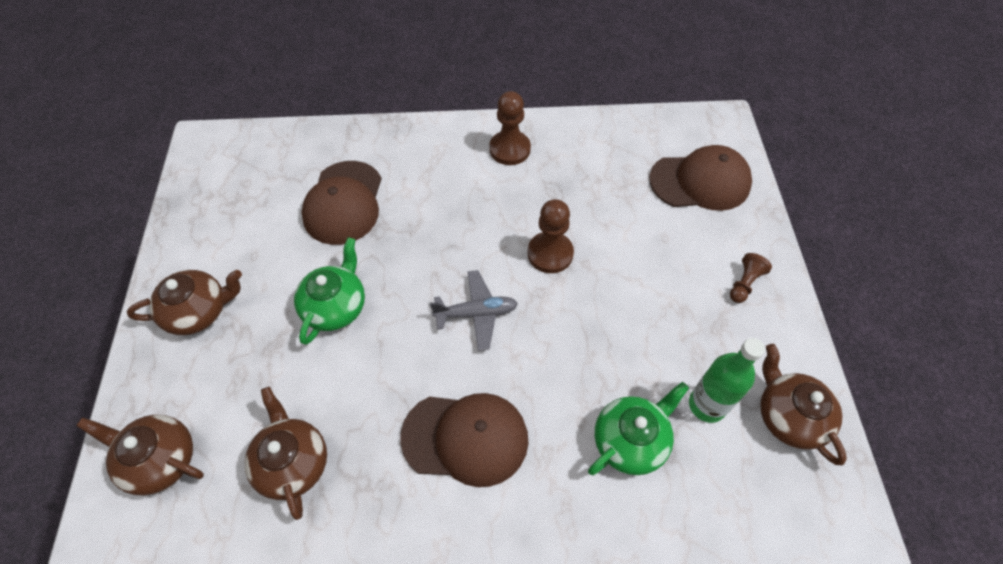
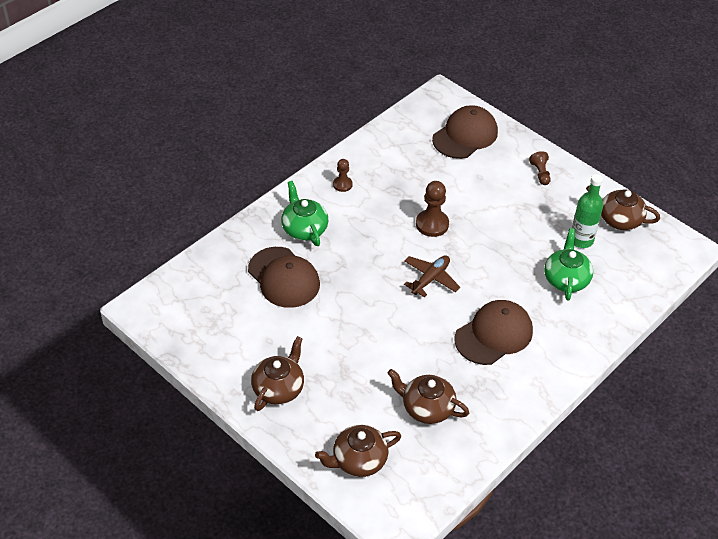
camera: 45 degrees left, 10 degrees down
(335, 306) = (352, 329): green teapot -> green teapot (304, 229)
(476, 313) = (430, 279): grey plane -> brown plane
(510, 149) = (342, 184): brown pawn -> brown pawn, size x0.60

